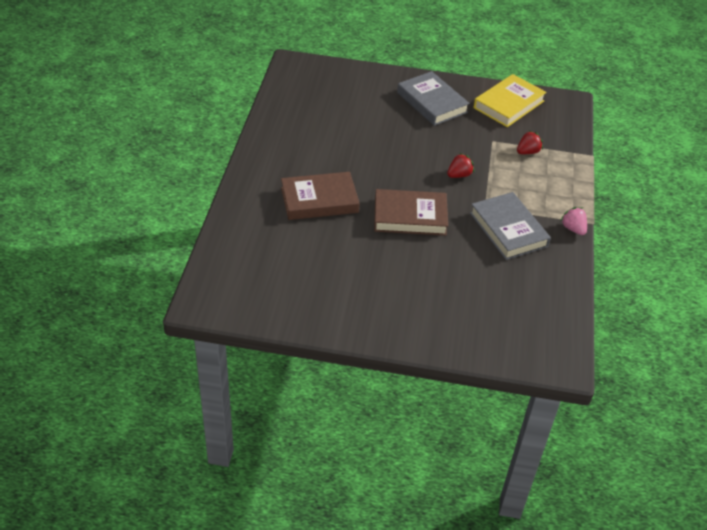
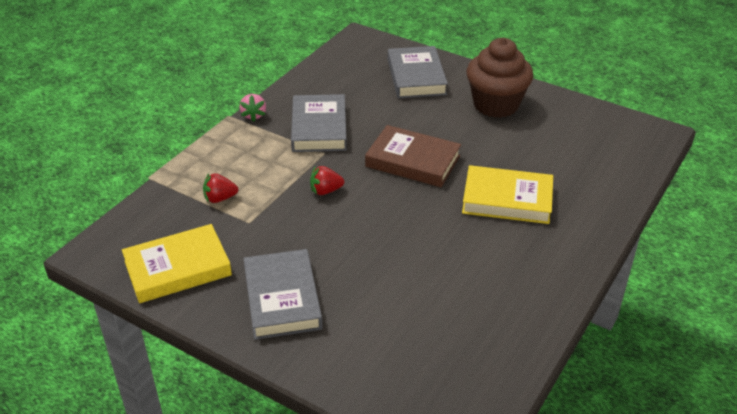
camera: 155 degrees left, 5 degrees down
(319, 200) = (507, 199): brown book -> yellow book
(367, 299) = (496, 105): none -> brown cupcake
(464, 316) = (416, 77): none -> grey book

